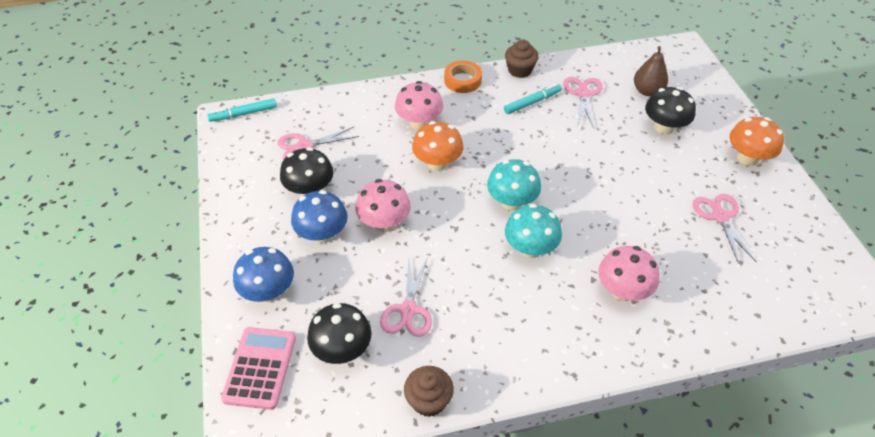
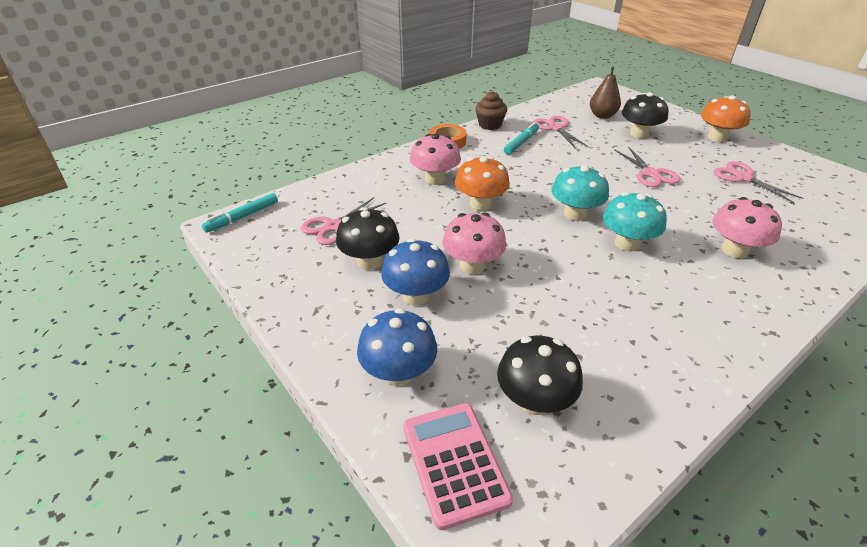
camera: 25 degrees left, 10 degrees down
(408, 310) = (568, 334): pink scissors -> pink scissors (651, 174)
(429, 400) = (672, 414): brown cupcake -> none

